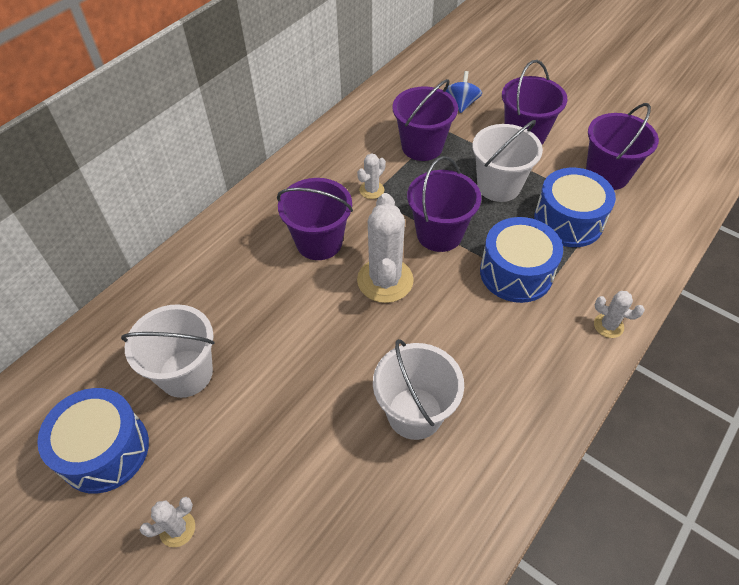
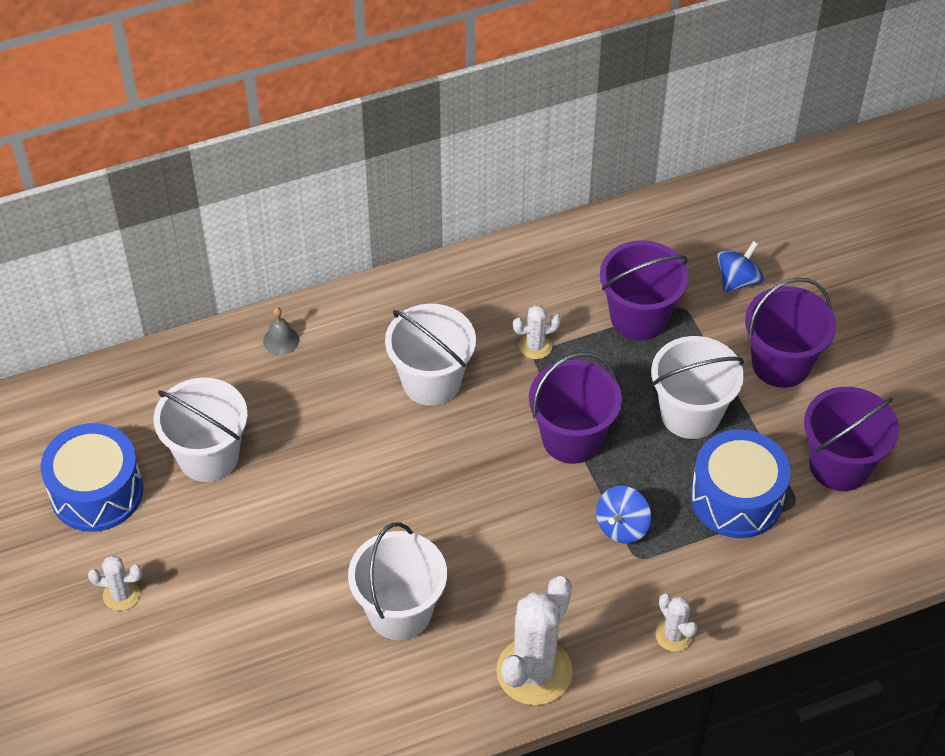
camera: 30 degrees right, 0 degrees up
(191, 264) = (281, 340): none -> grey bell
(319, 242) = (431, 381): purple bucket -> white bucket
(385, 280) = (471, 461): white cactus -> white cactus (534, 671)
(516, 273) = (622, 526): blue drum -> blue spinning top

